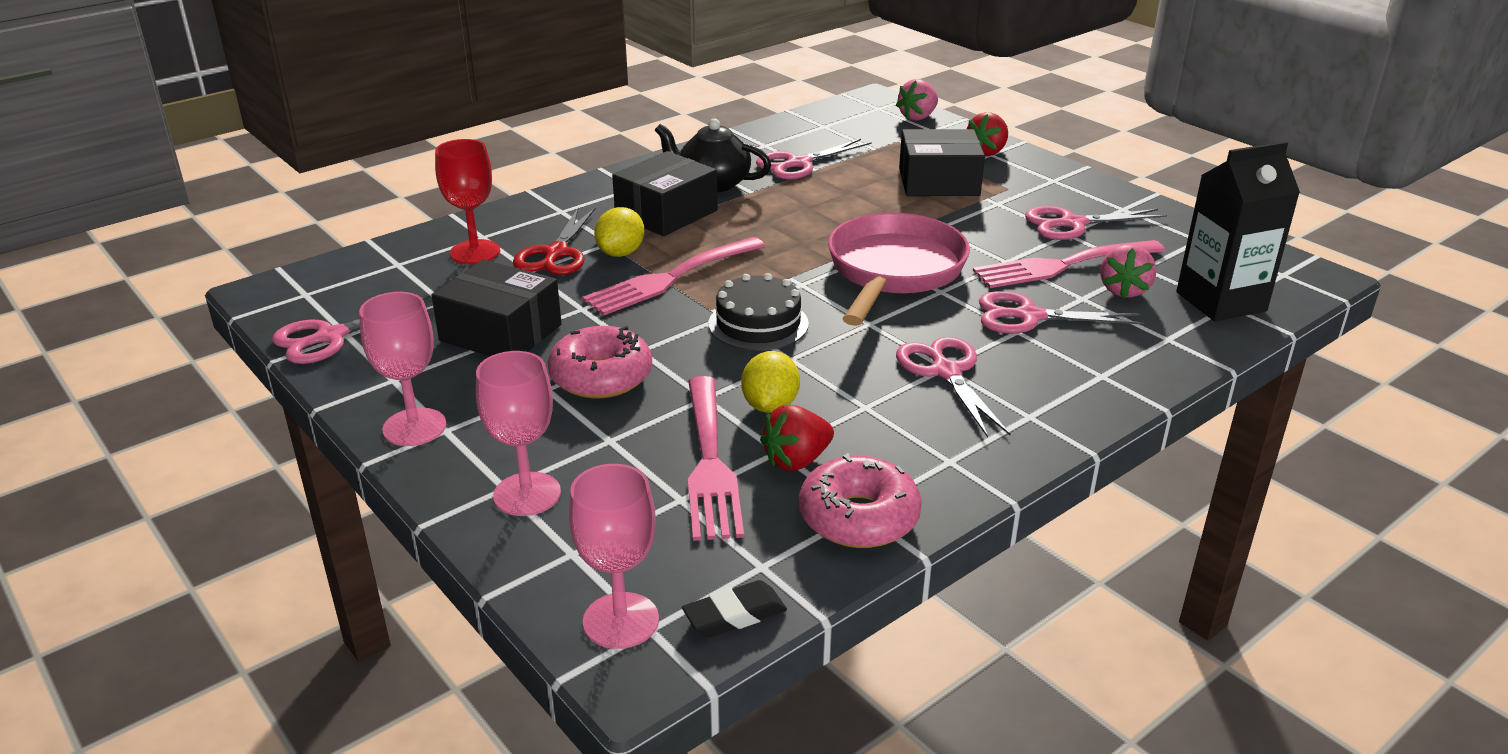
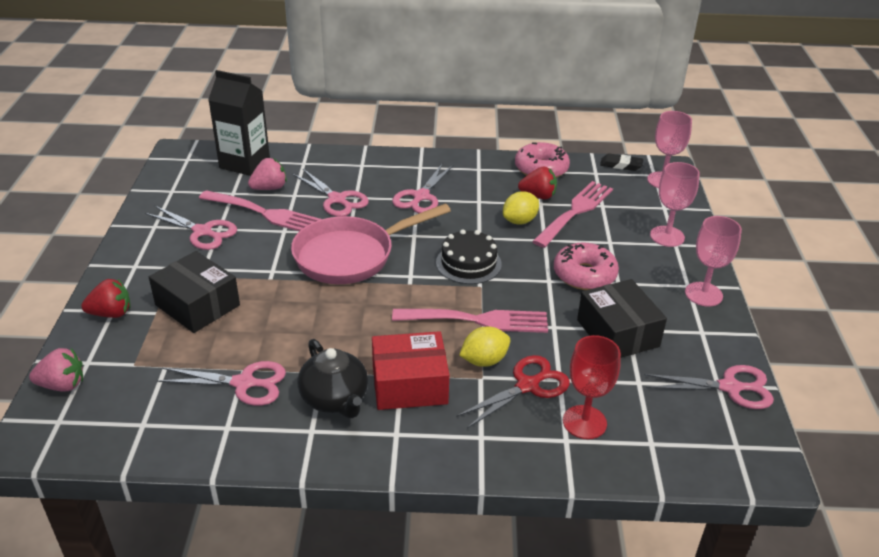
camera: 140 degrees left, 5 degrees up
(666, 213) = (409, 384): black box -> red box

